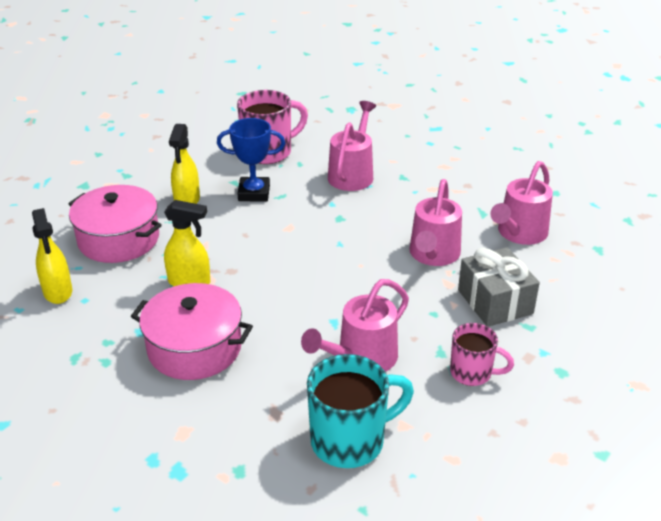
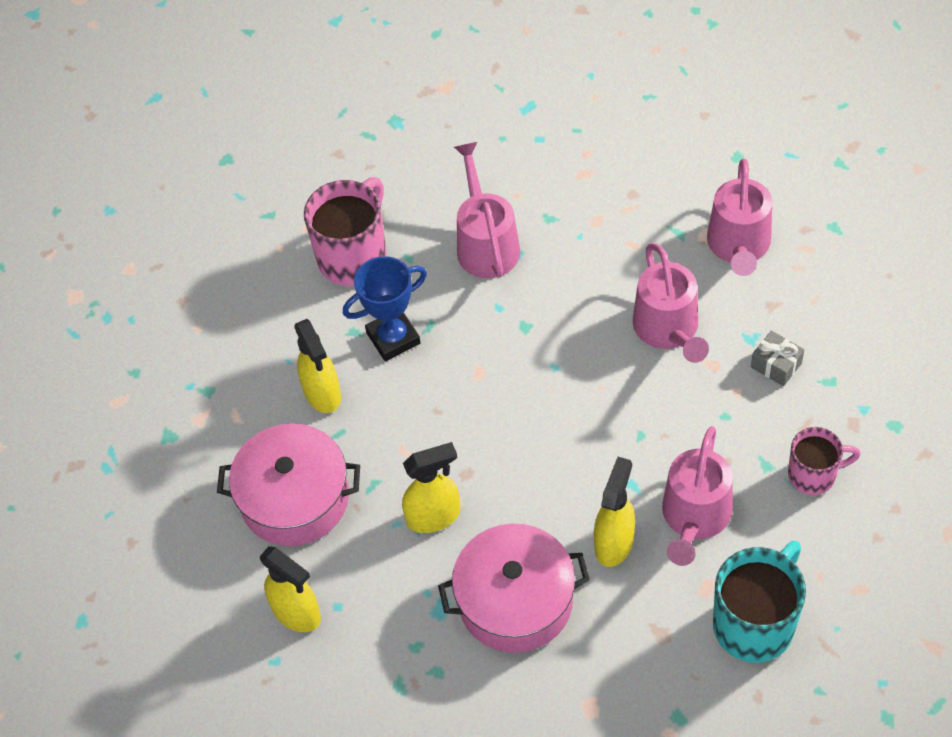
camera: 25 degrees left, 20 degrees up
(292, 347) = (614, 542): none -> yellow spray bottle
(495, 302) = (776, 365): grey gift -> grey gift, size x0.53

